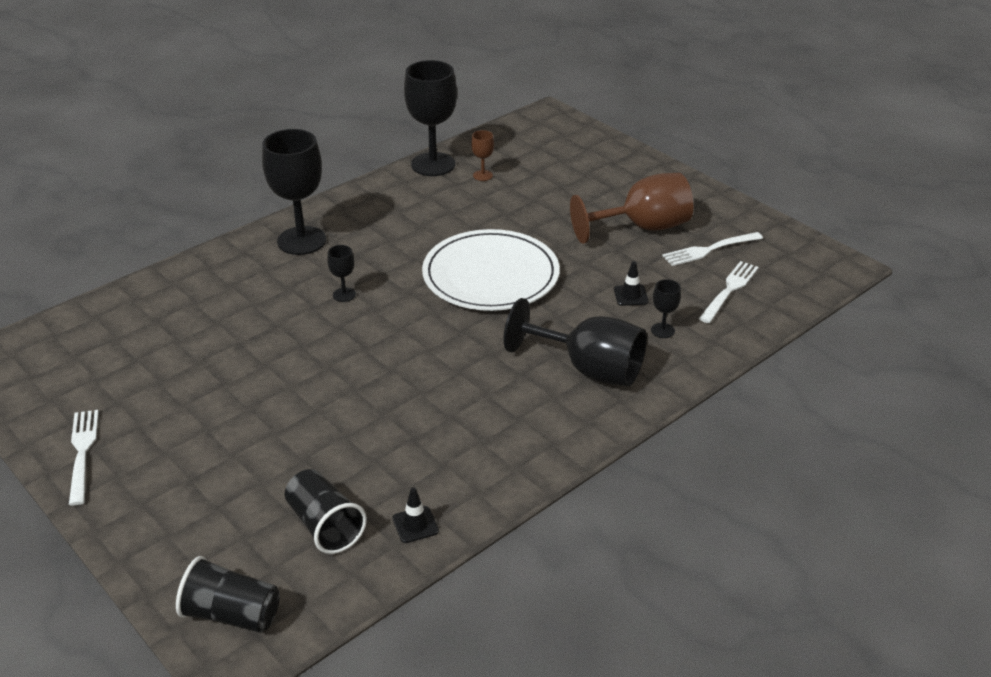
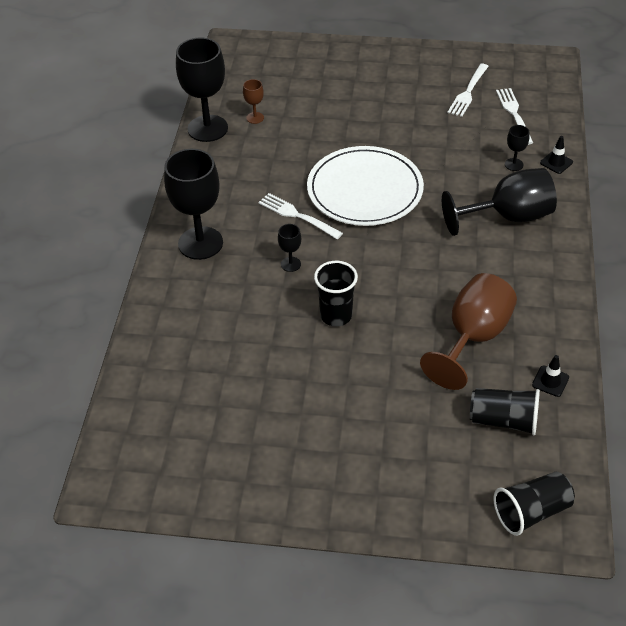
camera: 40 degrees left, 10 degrees up
(82, 452) = (284, 493): white fork -> white fork (297, 215)
(319, 353) = (336, 316): none -> black cup
(631, 295) = (466, 152): black traffic cone -> black traffic cone (556, 162)
(643, 227) = (410, 99): brown goblet -> brown goblet (473, 337)

